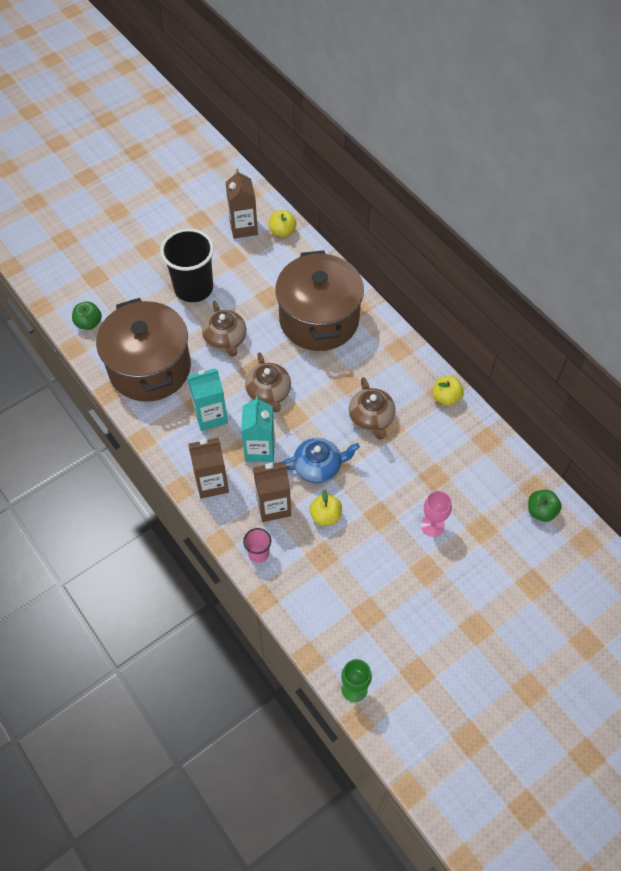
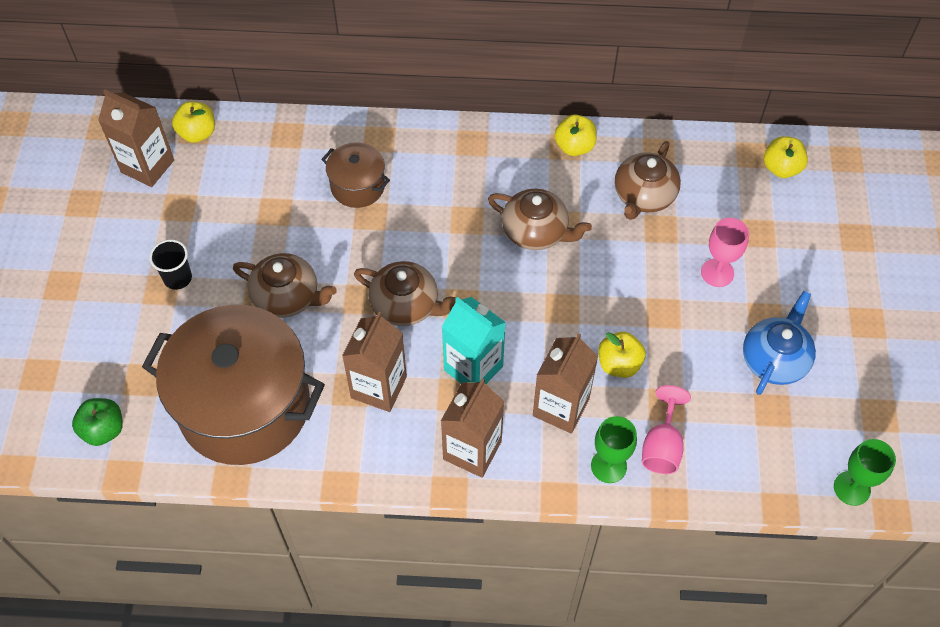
camera: 50 degrees left, 0 degrees up
(193, 288) = (178, 278): black cup -> black cup, size x0.46
(210, 416) = (379, 387): turquoise carton -> brown carton
(258, 553) = (608, 466): pink cup -> green goblet
(294, 571) = (662, 446): none -> pink goblet
(318, 467) = (551, 326): blue teapot -> blue teapot (774, 359)
(319, 319) = (357, 186): brown pot -> brown pot, size x0.46
(447, 453) = (643, 196): none -> brown teapot
(541, 511) = (781, 168): green apple -> yellow apple

